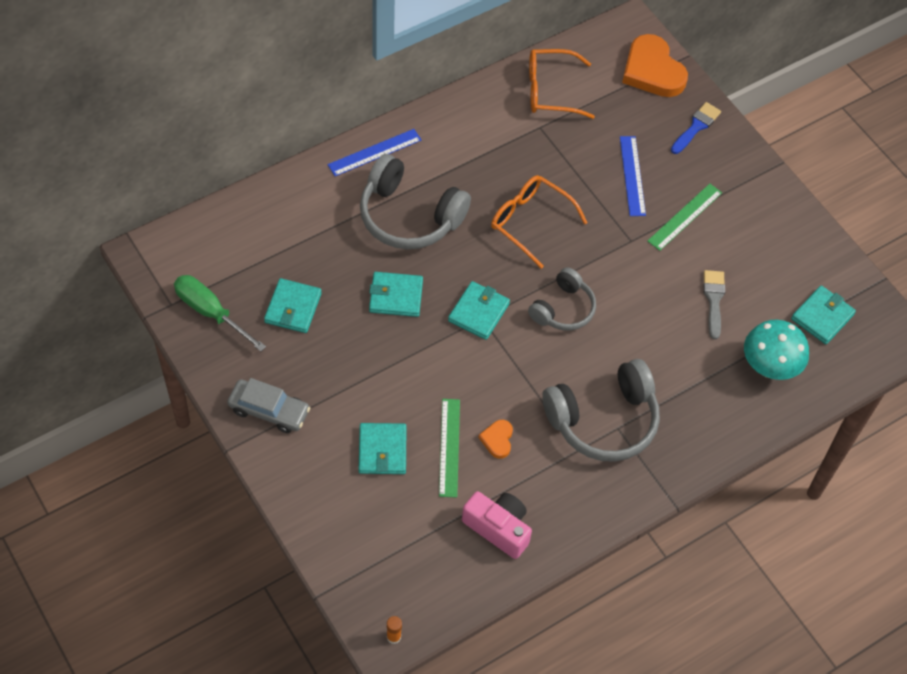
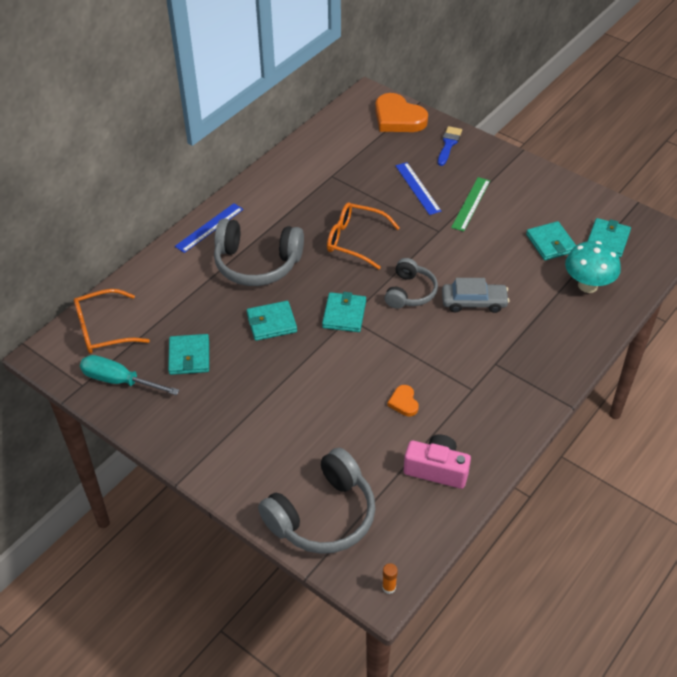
camera: 15 degrees left, 10 degrees down
(210, 312) = (119, 381): green screwdriver -> turquoise screwdriver
(269, 411) = (201, 441): grey car -> grey car (474, 302)
(382, 450) = (312, 441): turquoise wallet -> turquoise wallet (551, 243)
(449, 447) = (367, 420): green ruler -> none
(550, 91) = (328, 150): orange glasses -> orange glasses (103, 330)
(603, 420) = (481, 361): grey headphones -> grey headphones (323, 515)
(714, 300) = (522, 252): grey brush -> none

